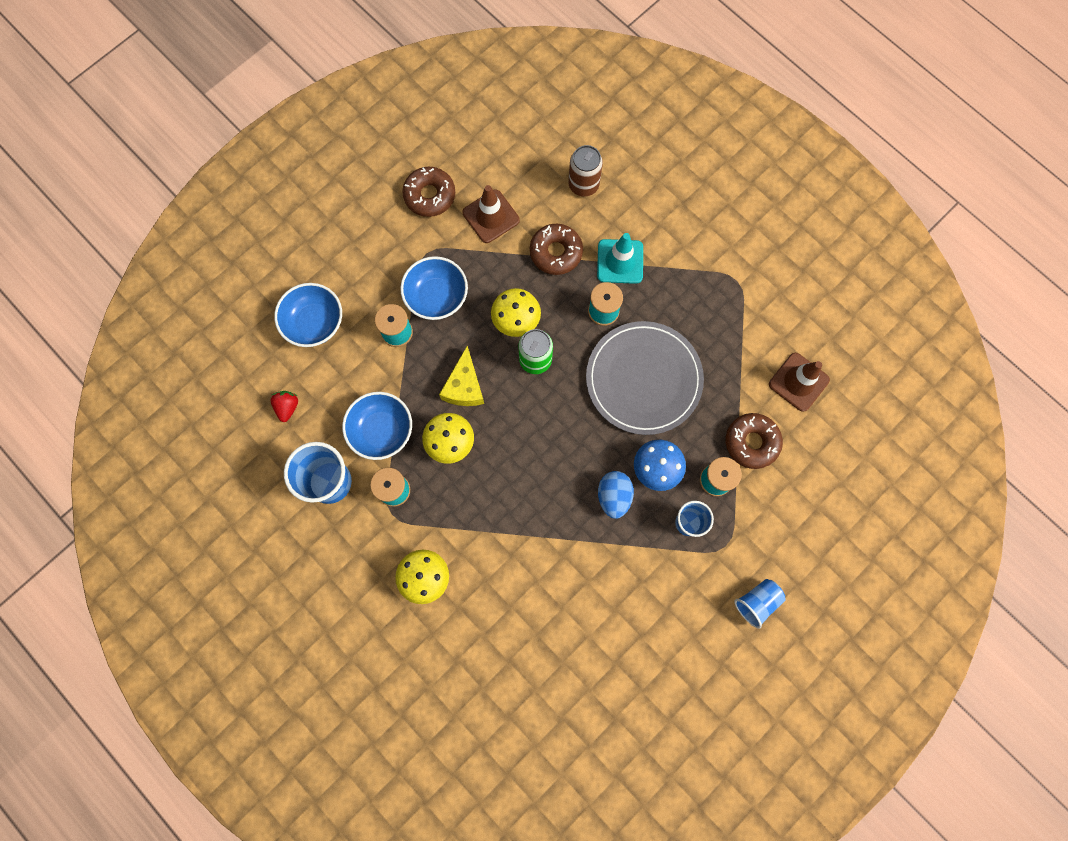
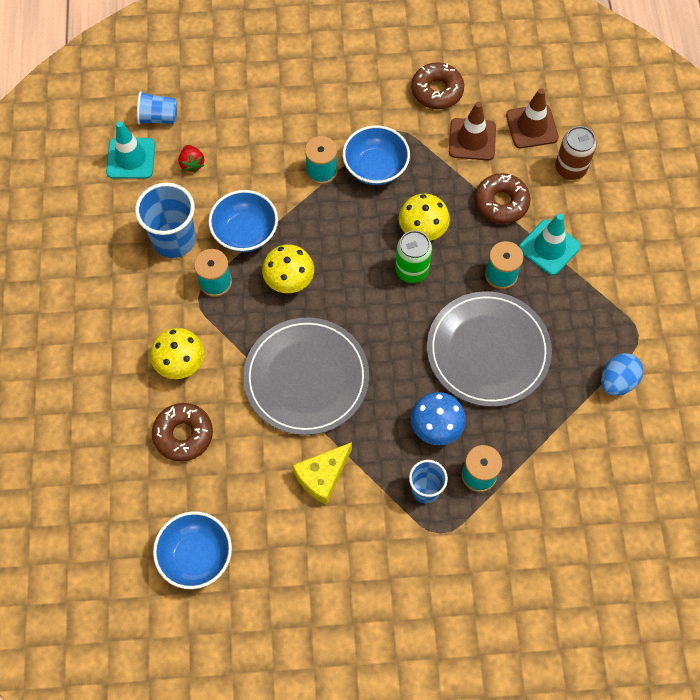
camera: 40 degrees right, 10 degrees down
(232, 442) = (131, 158): none -> turquoise traffic cone
(287, 407) = (192, 164): red strawberry -> red strawberry turned 120 degrees clockwise
(314, 323) = (266, 119): blue bowl -> blue bowl (196, 556)
(464, 386) = (337, 248): yellow cheese -> yellow cheese (322, 476)
(530, 509) = (306, 378): none -> grey plate
(614, 496) = (382, 421): blue egg -> blue egg (617, 381)
(751, 442) = (537, 470): brown donut -> brown donut (183, 435)
(756, 602) = (427, 599): blue cup -> blue cup (158, 117)
(798, 382) = (622, 454): brown traffic cone -> brown traffic cone (531, 126)

